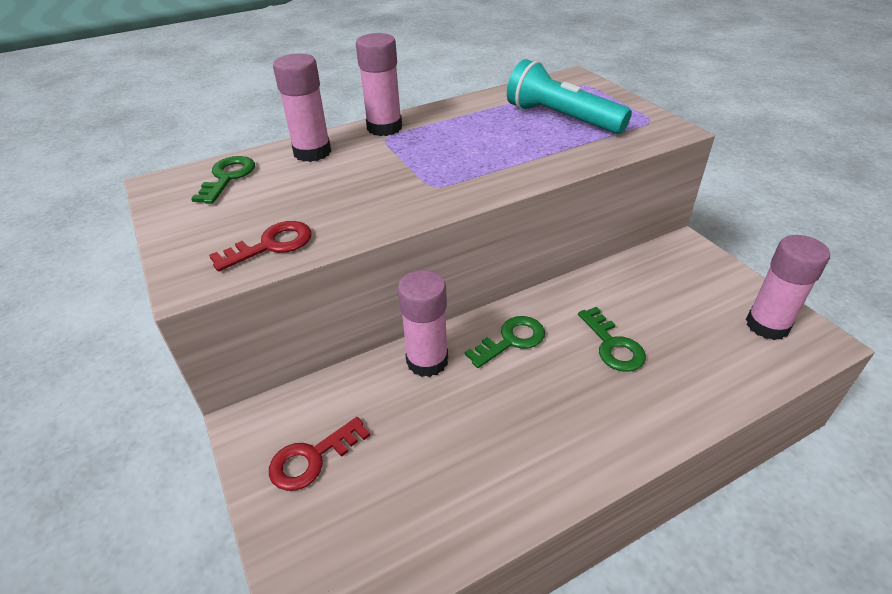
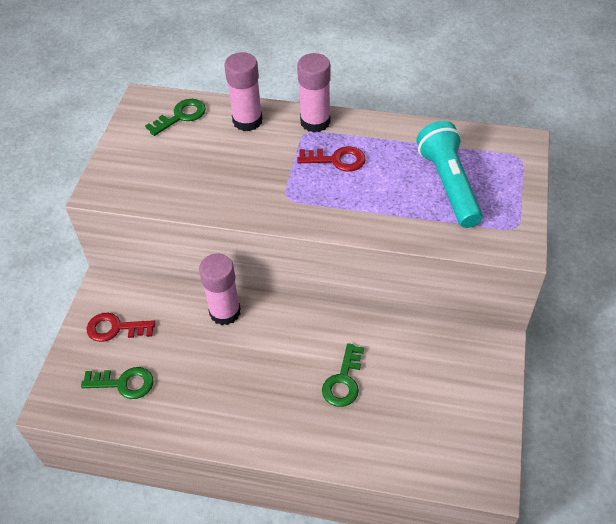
camera: 40 degrees right, 10 degrees up
(271, 245) = (155, 189): red key -> red key (337, 160)
(511, 340) = (286, 333): green key -> green key (124, 383)
(767, 325) = (467, 444): pink glue stick -> none

